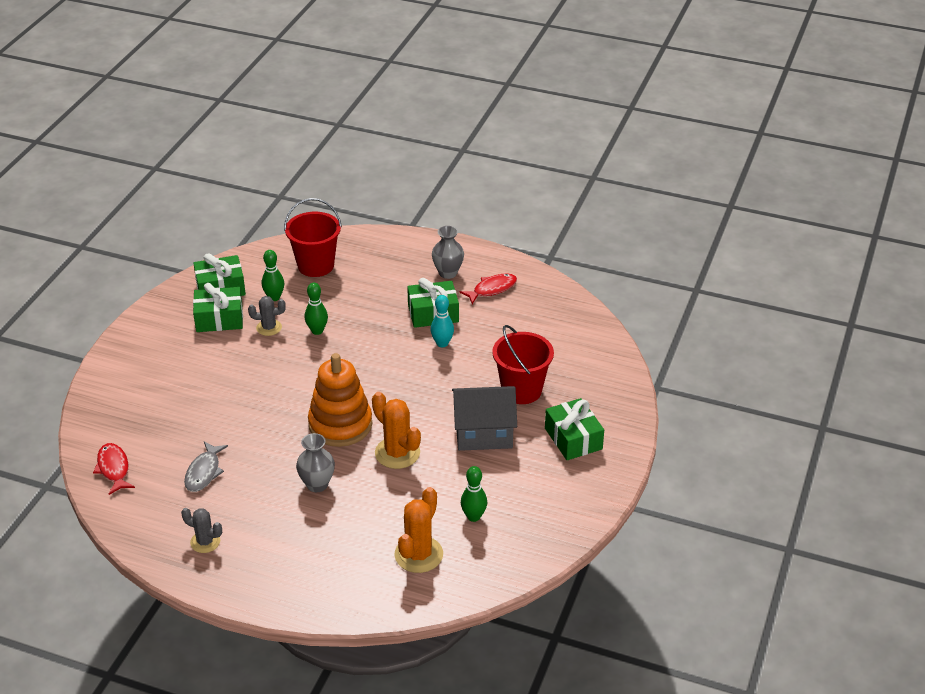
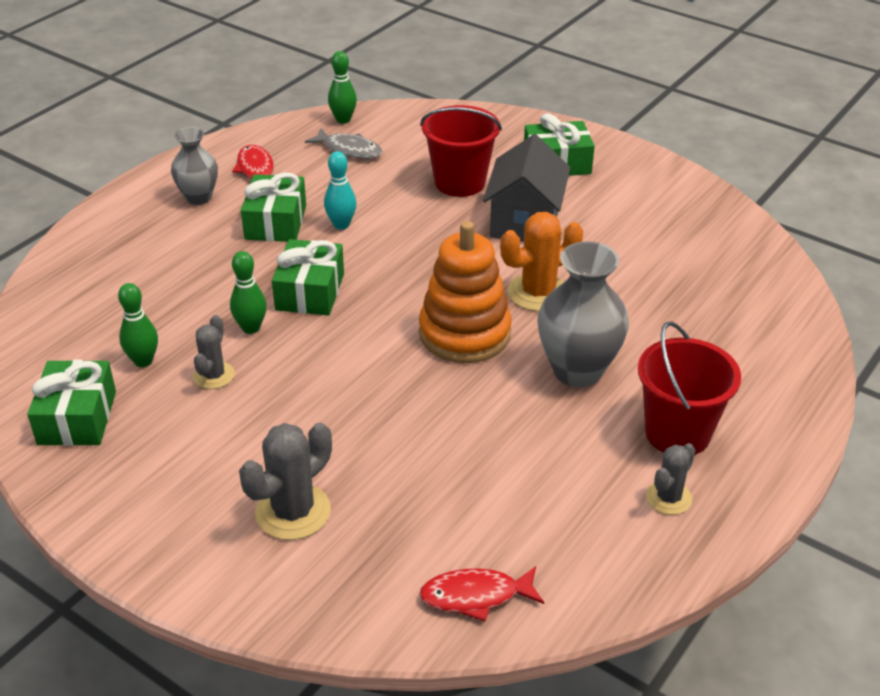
camera: 75 degrees left, 0 degrees up
(164, 386) = (293, 512): none -> grey cactus
(204, 472) = (518, 484): grey fish -> grey fish (349, 150)
(219, 319) = (157, 428): green gift -> green gift (310, 291)
(315, 265) = (94, 309): red bucket -> red bucket (677, 433)
(317, 484) = (577, 371): grey vase -> grey vase, size x1.62
(418, 554) = (724, 303): orange cactus -> none
(473, 516) = (667, 252): green bowling pin -> green bowling pin (343, 120)

